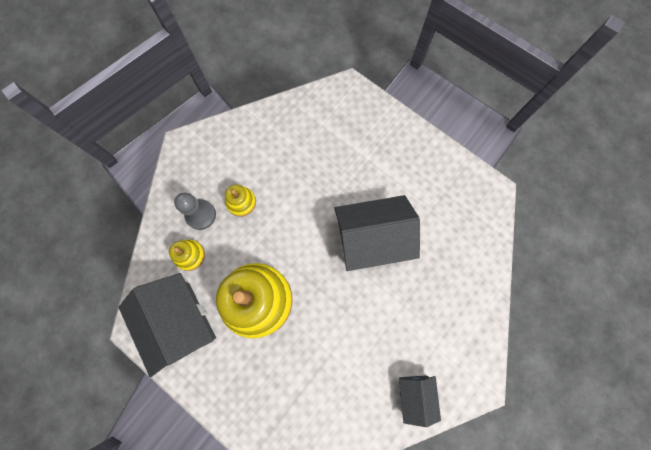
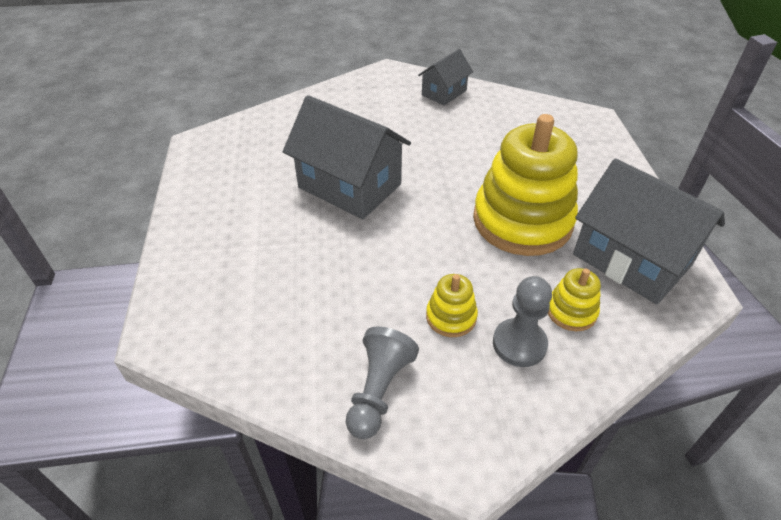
camera: 135 degrees left, 30 degrees down
(180, 322) = (631, 259): grey house -> grey house turned 60 degrees counterclockwise
(239, 143) = (378, 391): none -> grey pawn

